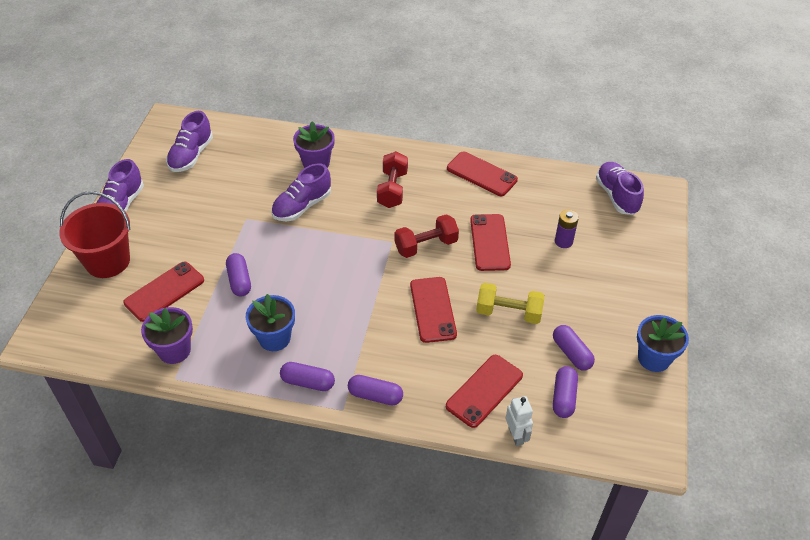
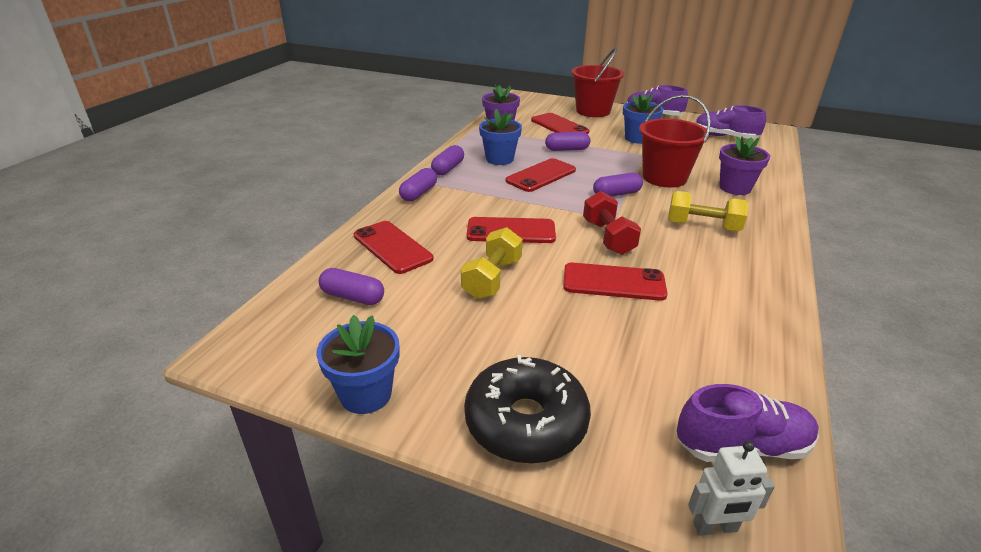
camera: 100 degrees right, 15 degrees down
(201, 222) = (637, 138): none -> blue flower pot
(302, 206) = (664, 177): purple shoe -> red bucket
(392, 189) = (703, 226): red dumbbell -> yellow dumbbell
(481, 174) = (753, 295): red phone -> red phone (541, 175)
(516, 435) = (328, 257): white robot -> white robot (715, 527)
(563, 241) = (616, 350): purple battery -> none
(571, 353) = (411, 316): purple capsule -> purple capsule (616, 194)
(639, 279) = (526, 422): none -> black donut

